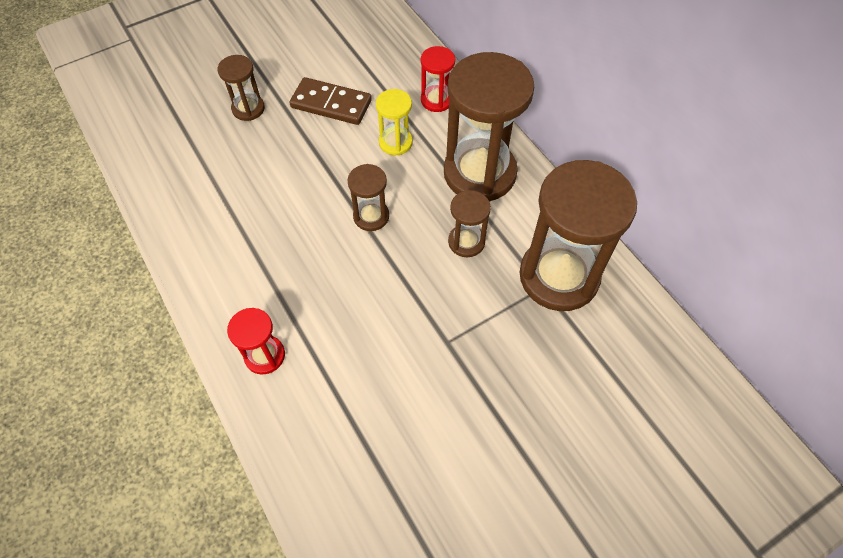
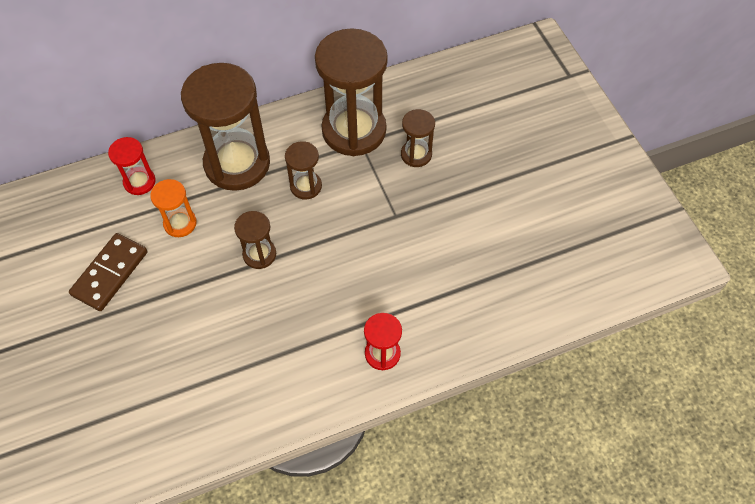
camera: 80 degrees left, 0 degrees up
(248, 109) = (86, 354): brown hourglass -> brown hourglass (416, 154)
(395, 142) = (180, 223): yellow hourglass -> orange hourglass

